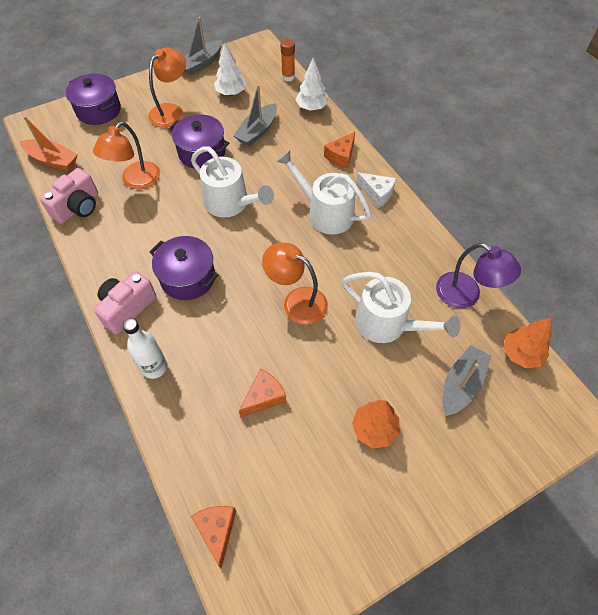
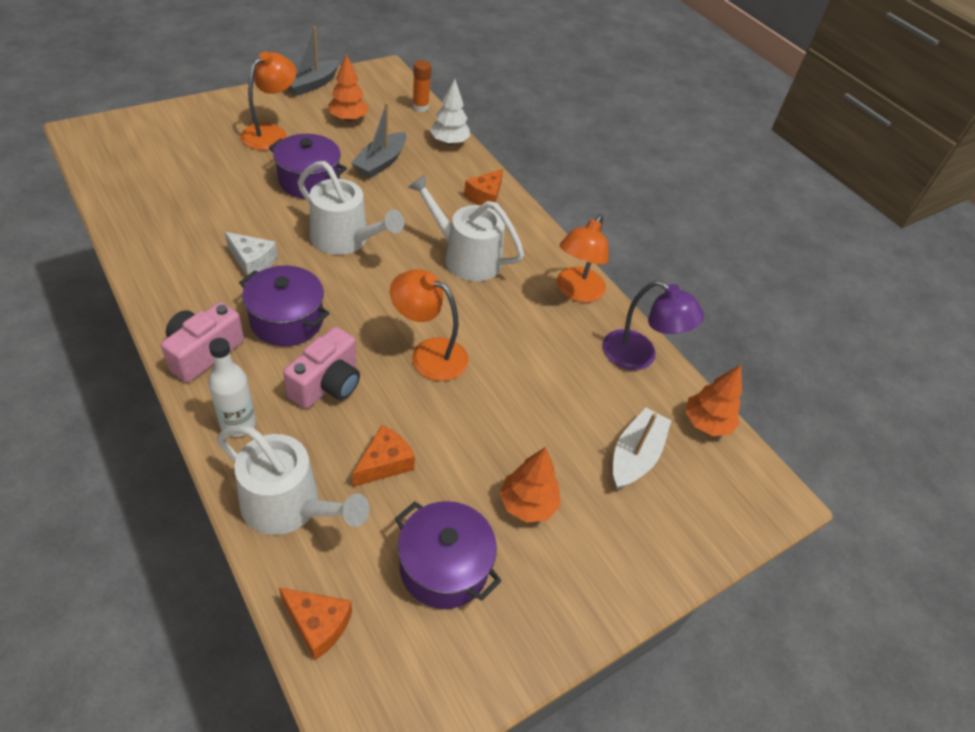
camera: 10 degrees left, 10 degrees down
(53, 160) = (109, 176): orange boat -> none
(78, 207) = (141, 232): pink camera -> pink camera (327, 384)
(98, 110) = (175, 125): purple pot -> purple pot (444, 567)
(136, 181) = (221, 207): orange lamp -> orange lamp (576, 292)
(217, 530) = (318, 624): orange cheese -> orange cheese turned 135 degrees clockwise
(231, 93) = (348, 119): white tree -> orange tree
(377, 193) = (529, 239): white cheese -> white cheese (252, 261)
(387, 324) = (543, 384): white watering can -> white watering can (288, 506)
(461, 385) = (635, 456): grey boat -> white boat

